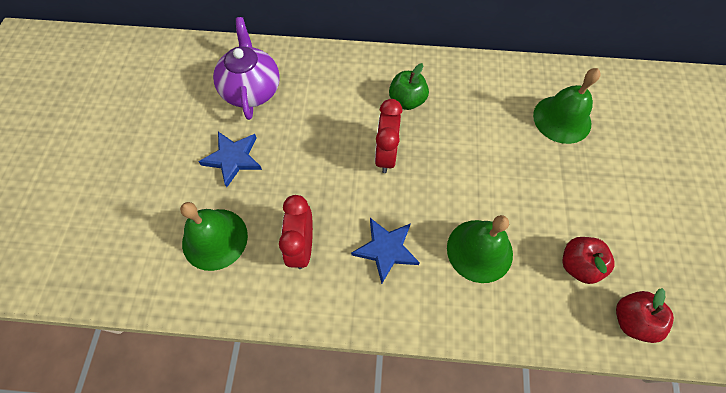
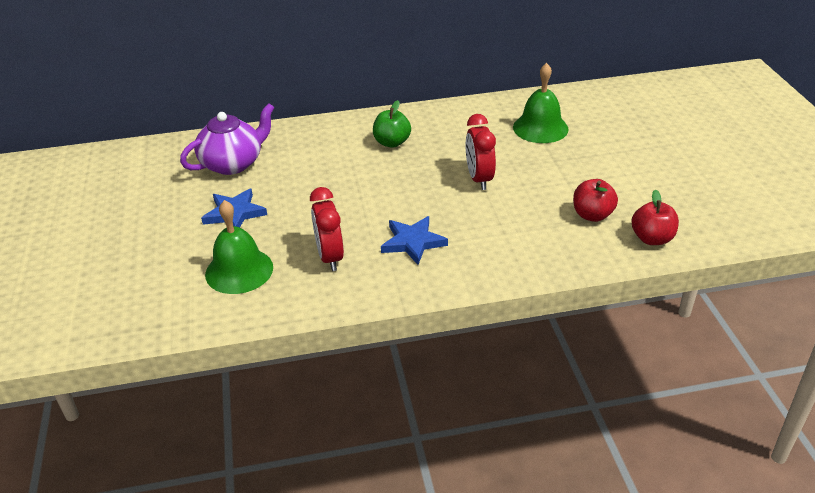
camera: 15 degrees left, 25 degrees down
(251, 89) = (233, 163): purple teapot -> purple teapot turned 75 degrees clockwise
(386, 155) = (387, 181): red clock -> red clock (479, 179)
(479, 250) = (500, 224): green bell -> none

